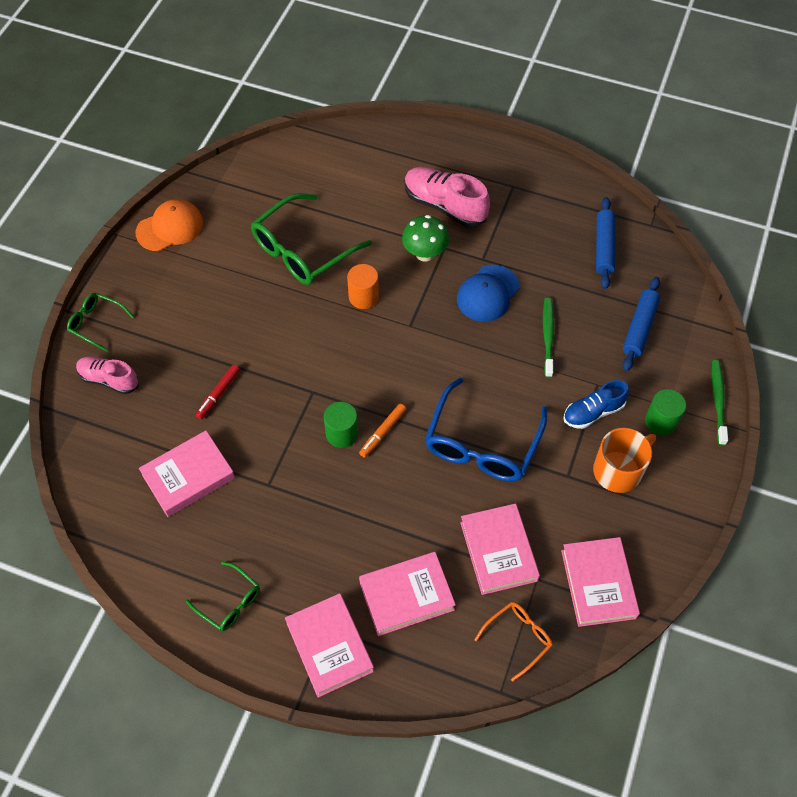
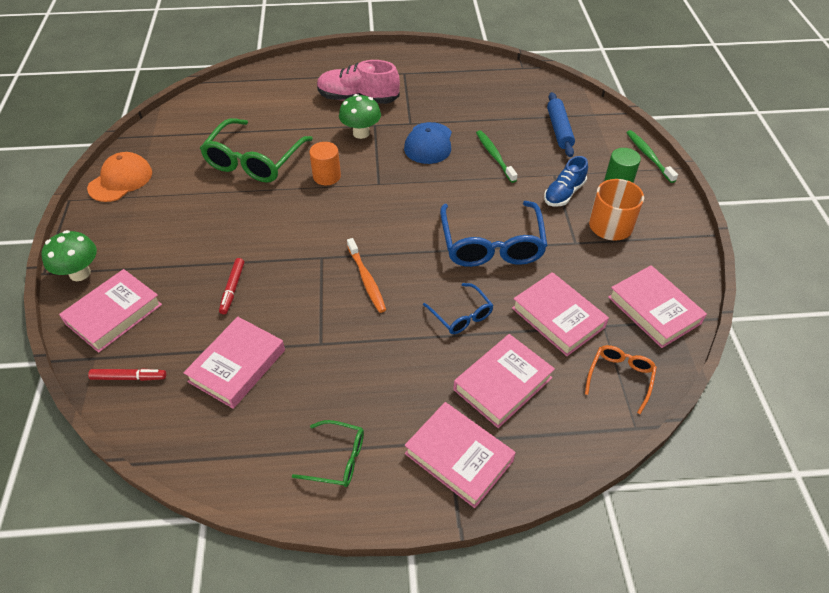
camera: 25 degrees left, 10 degrees down
(97, 323) = (80, 273): green glasses -> green mushroom
(97, 450) = (129, 377): none -> red marker
(109, 379) = (114, 314): pink shoe -> pink book
(342, 434) = (366, 279): green cylinder -> orange toothbrush
(383, 432) = (402, 266): orange marker -> none
(408, 509) = (461, 315): none -> blue glasses
(604, 247) = (498, 90): blue rolling pin -> none

